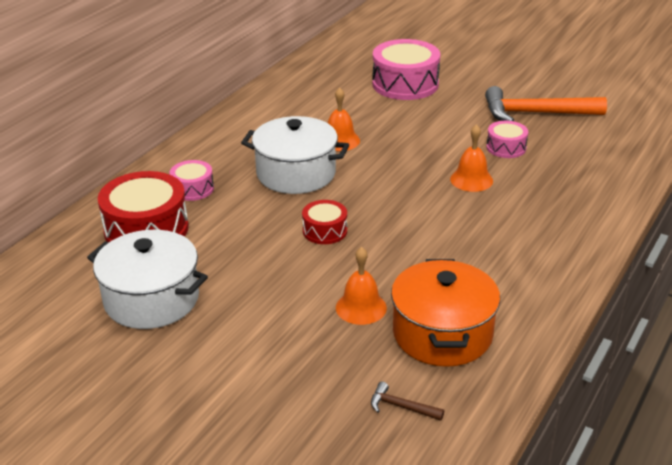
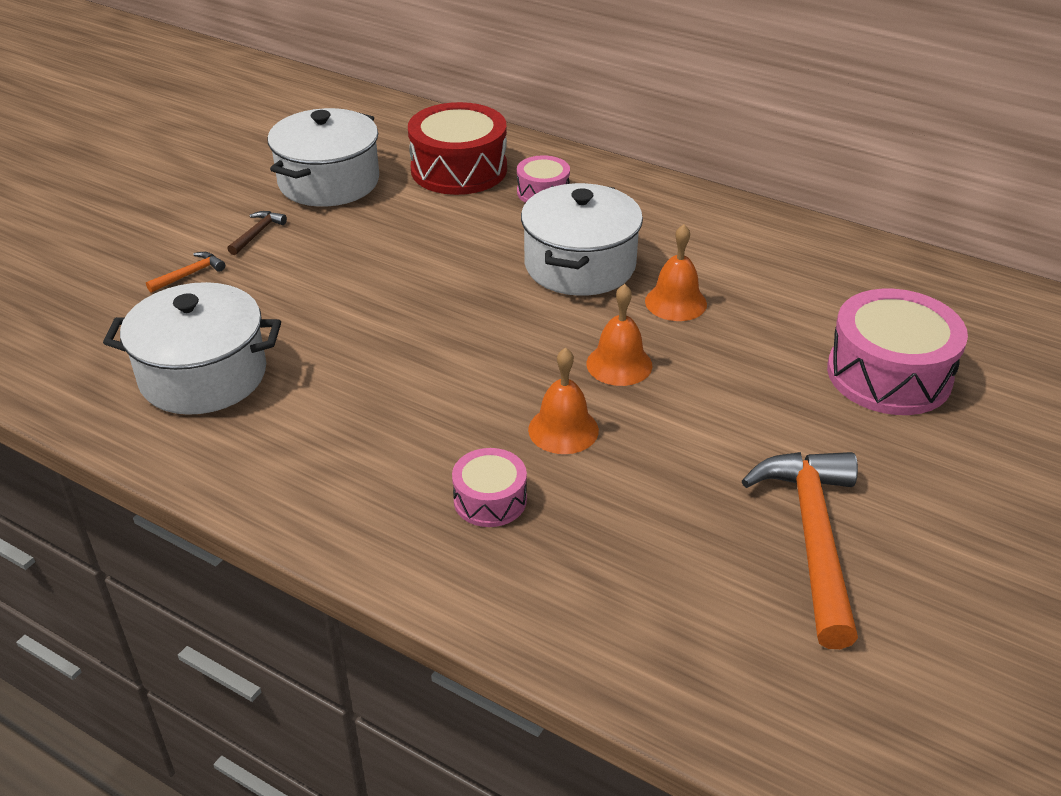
camera: 90 degrees right, 5 degrees up
(301, 365) = (190, 274): none -> orange hammer
(325, 231) = (438, 289): red drum -> none
(361, 307) = (274, 315): orange bell -> orange bell (619, 364)
(401, 406) = (96, 339): brown hammer -> brown hammer (257, 233)
(442, 334) = (203, 375): orange pot -> white pot
(506, 147) = (671, 481): pink drum -> pink drum (490, 500)

